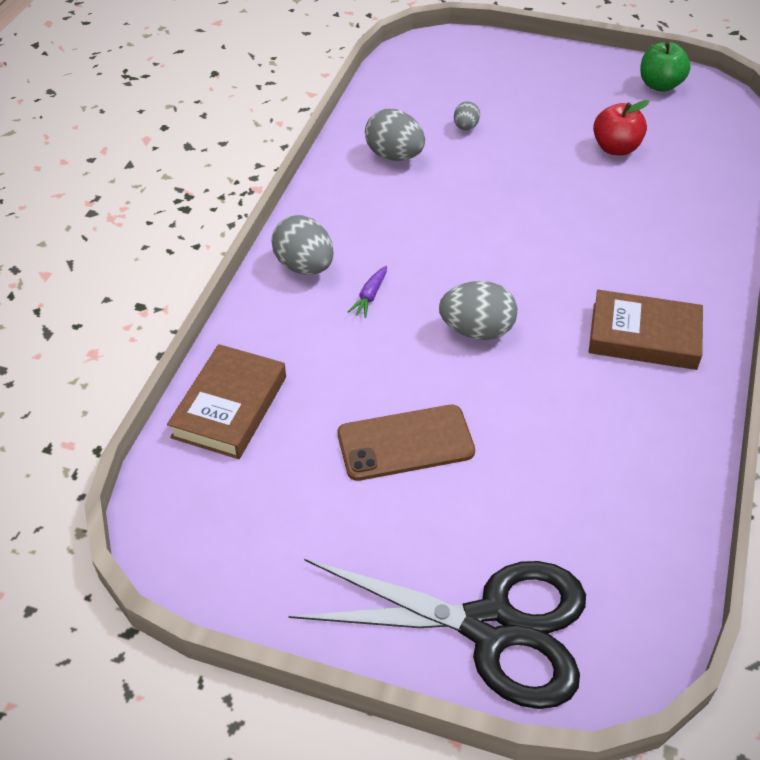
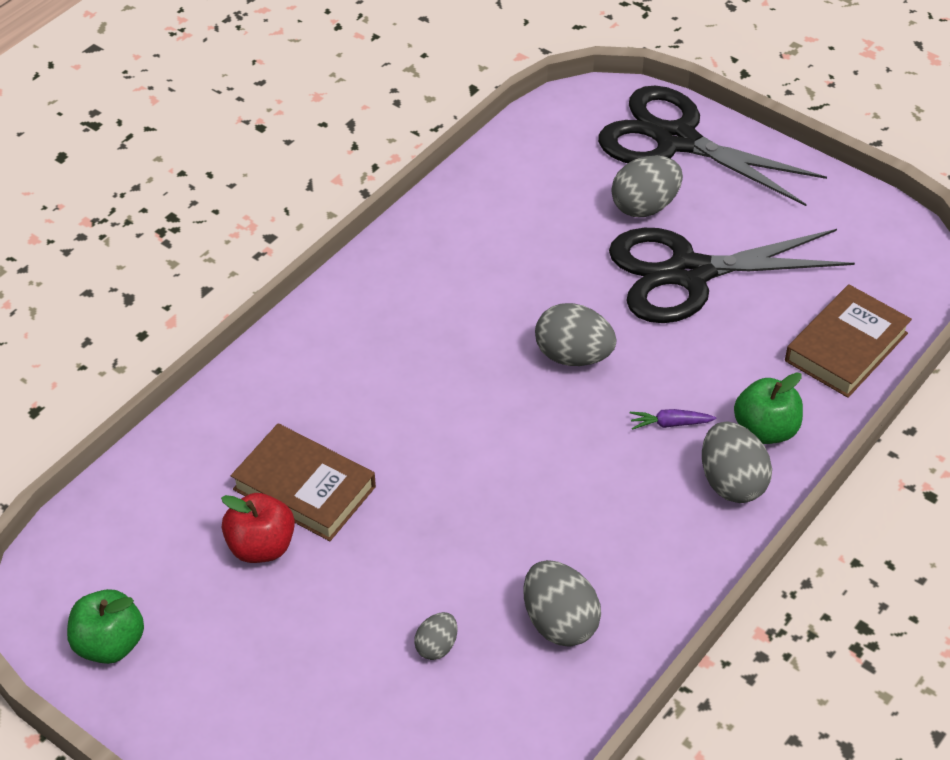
camera: 160 degrees left, 0 degrees up
(288, 312) = (765, 430): none -> green apple
(370, 296) = (669, 424): purple carrot -> purple carrot turned 135 degrees counterclockwise
(405, 443) = (689, 273): brown phone -> black scissors
(485, 513) = (644, 206): none -> grey egg
(644, 336) = (411, 306): brown book -> brown book (304, 488)

